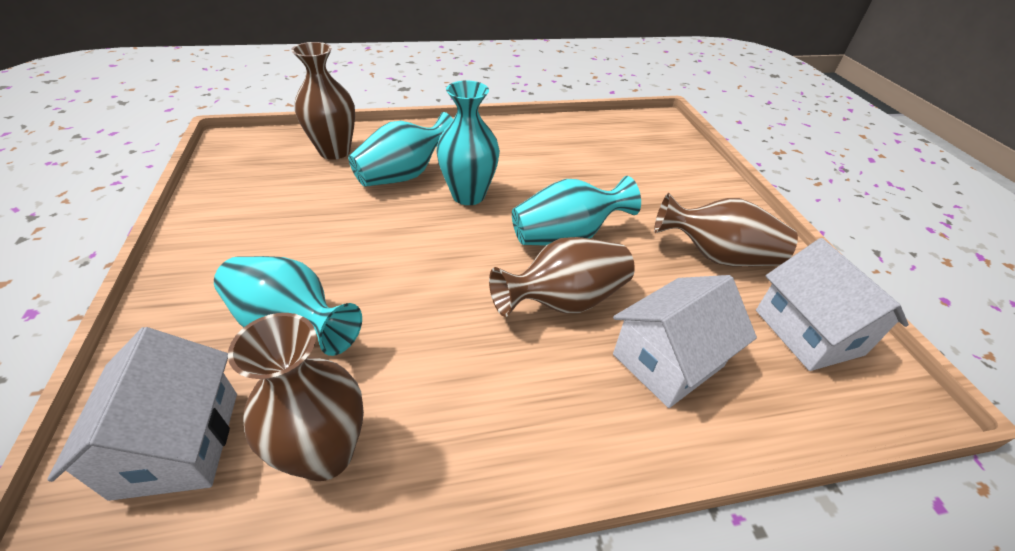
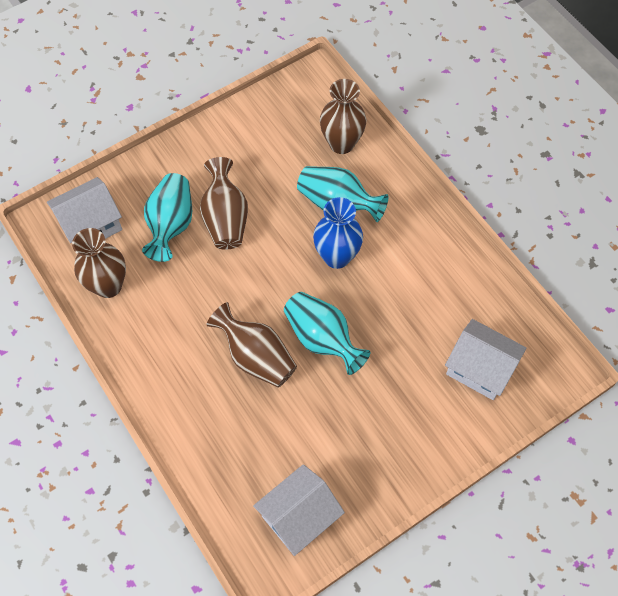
camera: 70 degrees right, 20 degrees up
(468, 195) = (337, 256): turquoise vase -> blue vase
(667, 360) = (233, 429): white house -> white house (480, 368)
(717, 256) = (354, 448): brown vase -> brown vase (225, 218)

